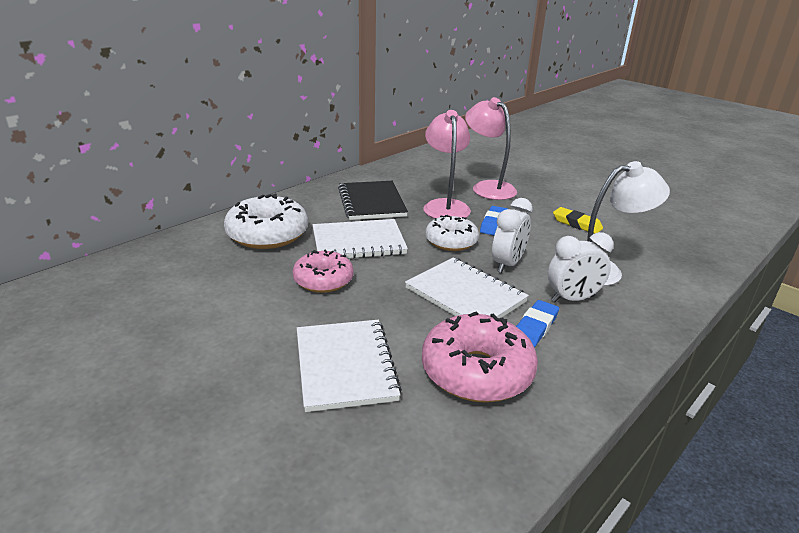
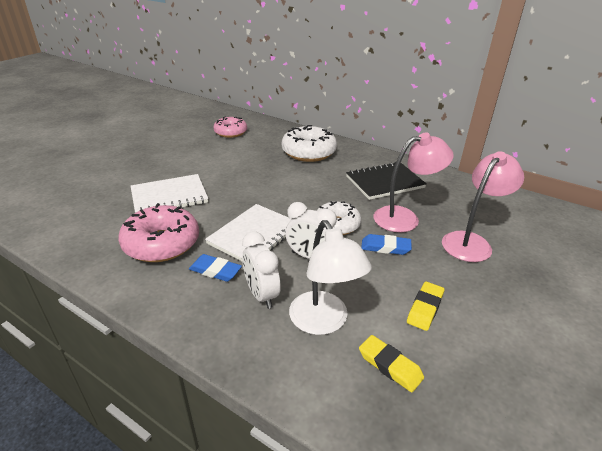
camera: 80 degrees right, 5 degrees up
(323, 280) = (258, 178): pink donut -> pink donut (230, 132)
(358, 242) = (314, 184): white notebook -> none
(644, 249) = (390, 366): none -> yellow eraser

